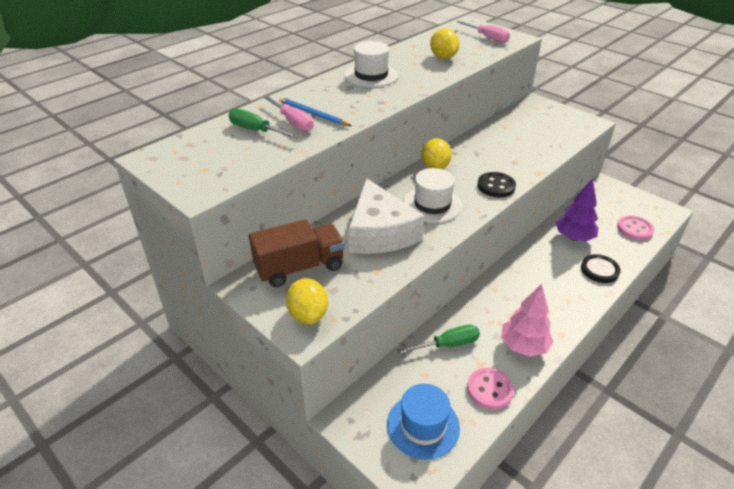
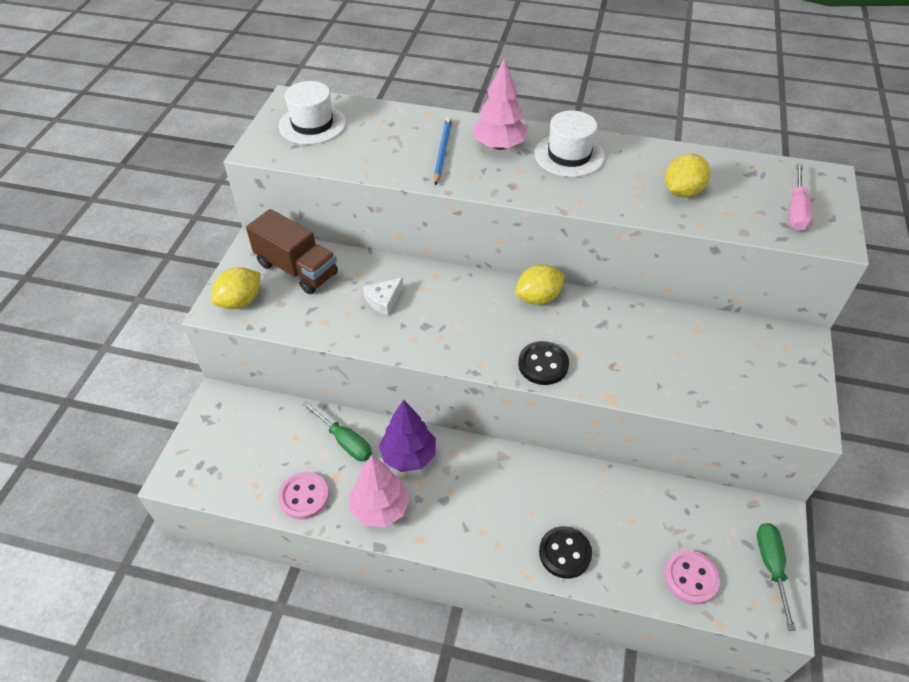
camera: 60 degrees right, 10 degrees up
(256, 130) = (381, 132): green screwdriver -> green screwdriver (771, 566)
(293, 122) = (415, 146): pink screwdriver -> none
(332, 93) = (499, 146): none -> pink tree
(380, 232) = (384, 300): white cheese -> white cheese, size x0.43
(423, 425) = (236, 458): blue hat -> none
(432, 204) = (462, 322): white hat -> white hat (312, 124)
(573, 237) = (611, 507): purple tree -> purple tree (408, 456)

